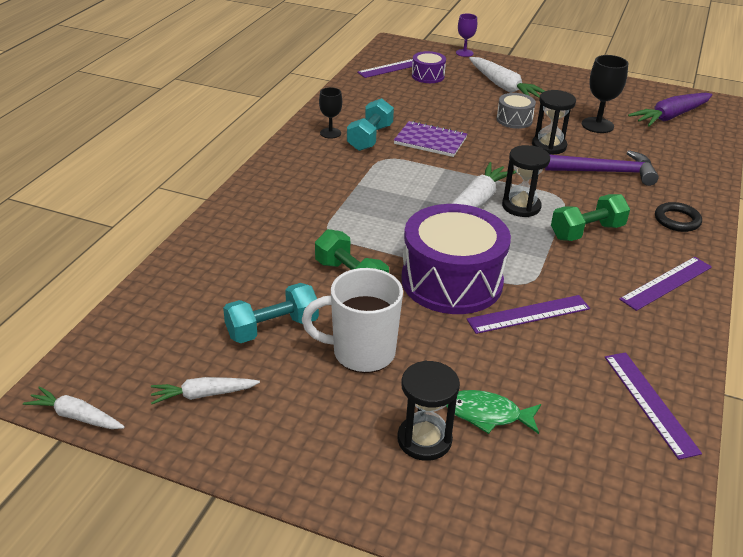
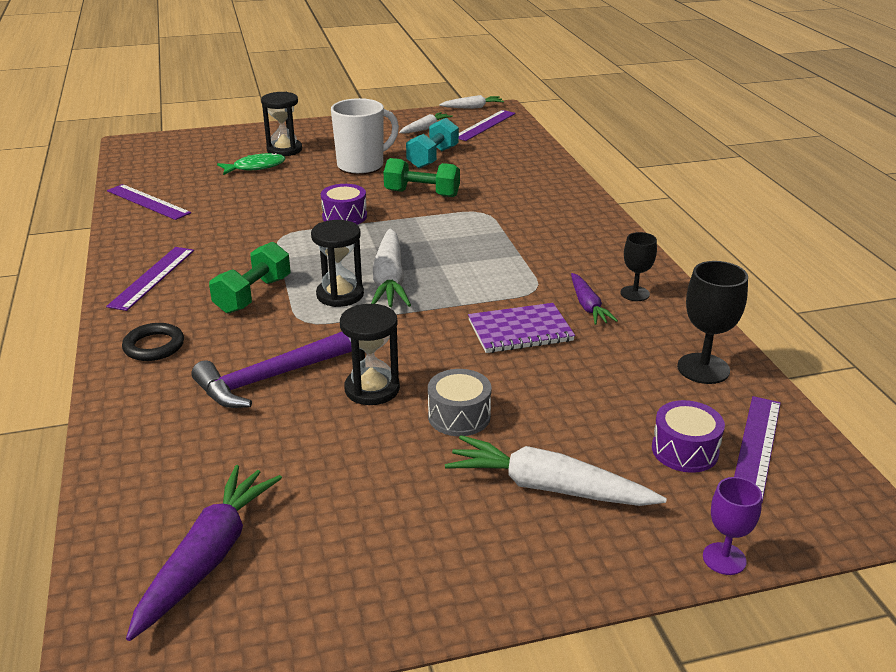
camera: 145 degrees right, 5 degrees down
(370, 138) = (588, 306): turquoise dumbbell -> purple carrot
(452, 281) = (344, 216): purple drum -> purple drum, size x0.47
(528, 314) = (265, 217): purple ruler -> purple ruler (484, 125)
(597, 125) = (329, 466): black goblet -> black goblet (703, 368)

